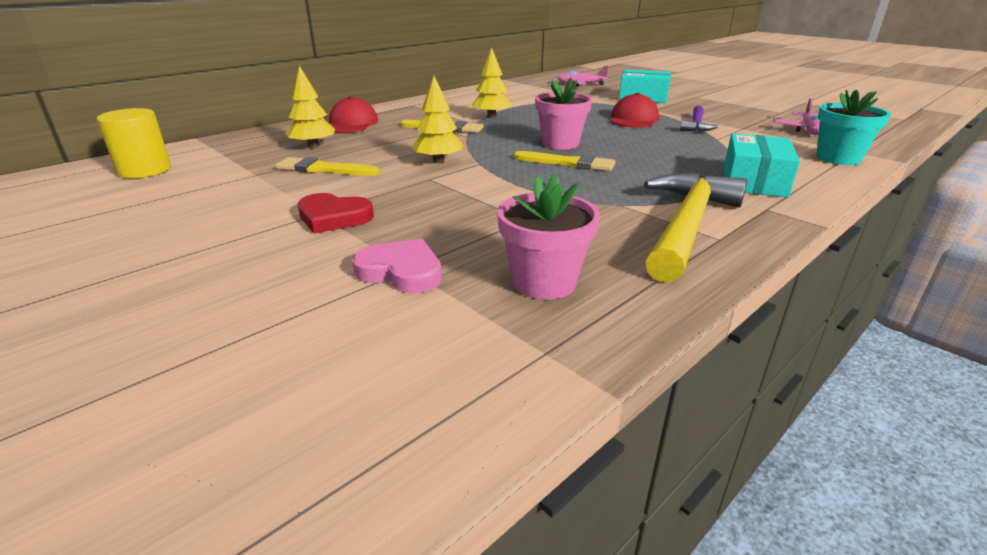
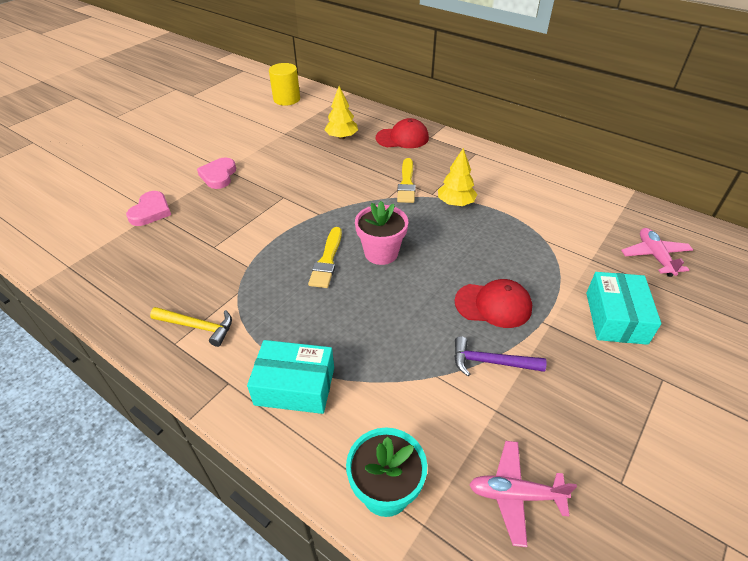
camera: 80 degrees right, 15 degrees up
(323, 169) = (296, 152): yellow brush -> none
(333, 217) = (218, 175): red heart -> pink heart
(438, 161) = (320, 194): yellow tree -> none
(544, 282) = (130, 261): pink flower pot -> none
(686, 225) = (197, 326): yellow hammer -> yellow hammer, size x0.53

